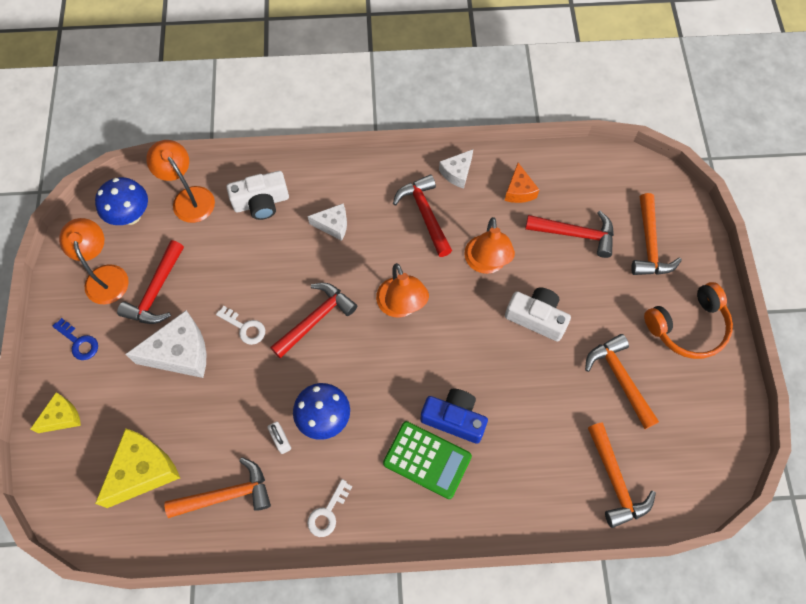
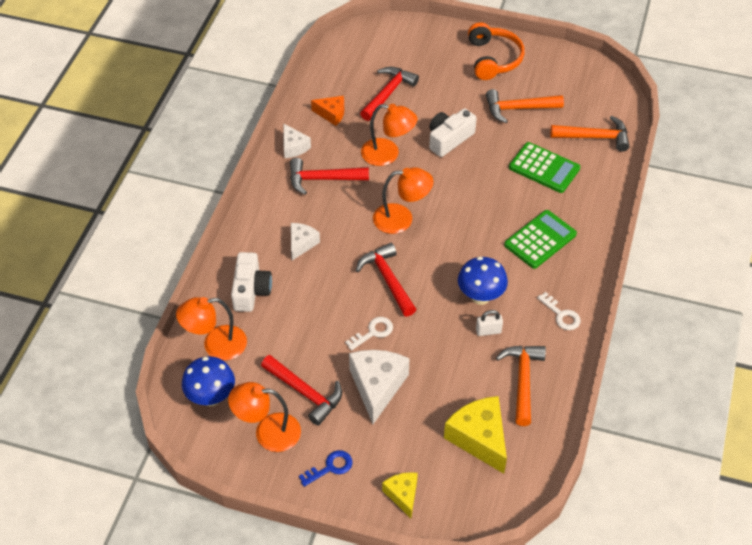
camera: 70 degrees left, 15 degrees down
(454, 418) = (513, 213): blue camera -> none
(538, 434) = (544, 168): none -> green calculator
(649, 245) = (417, 56): orange hammer -> none

